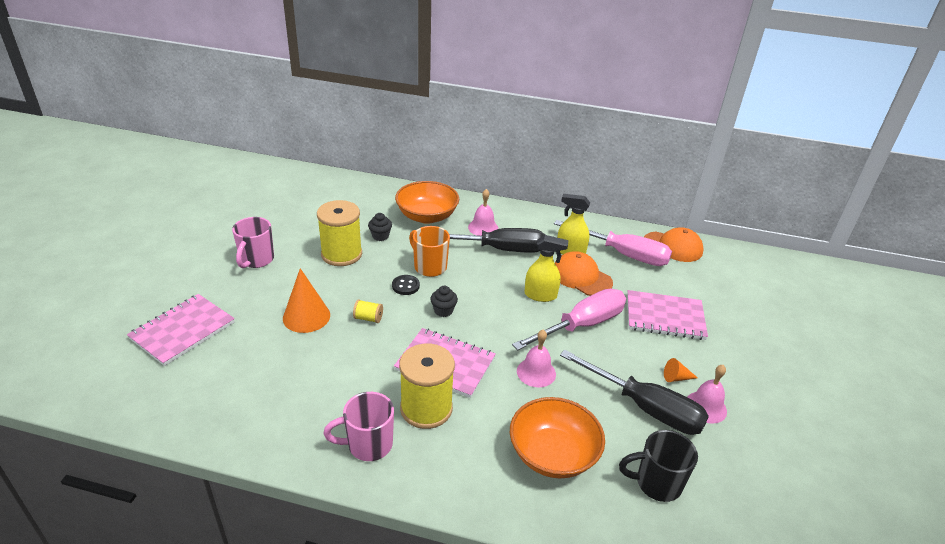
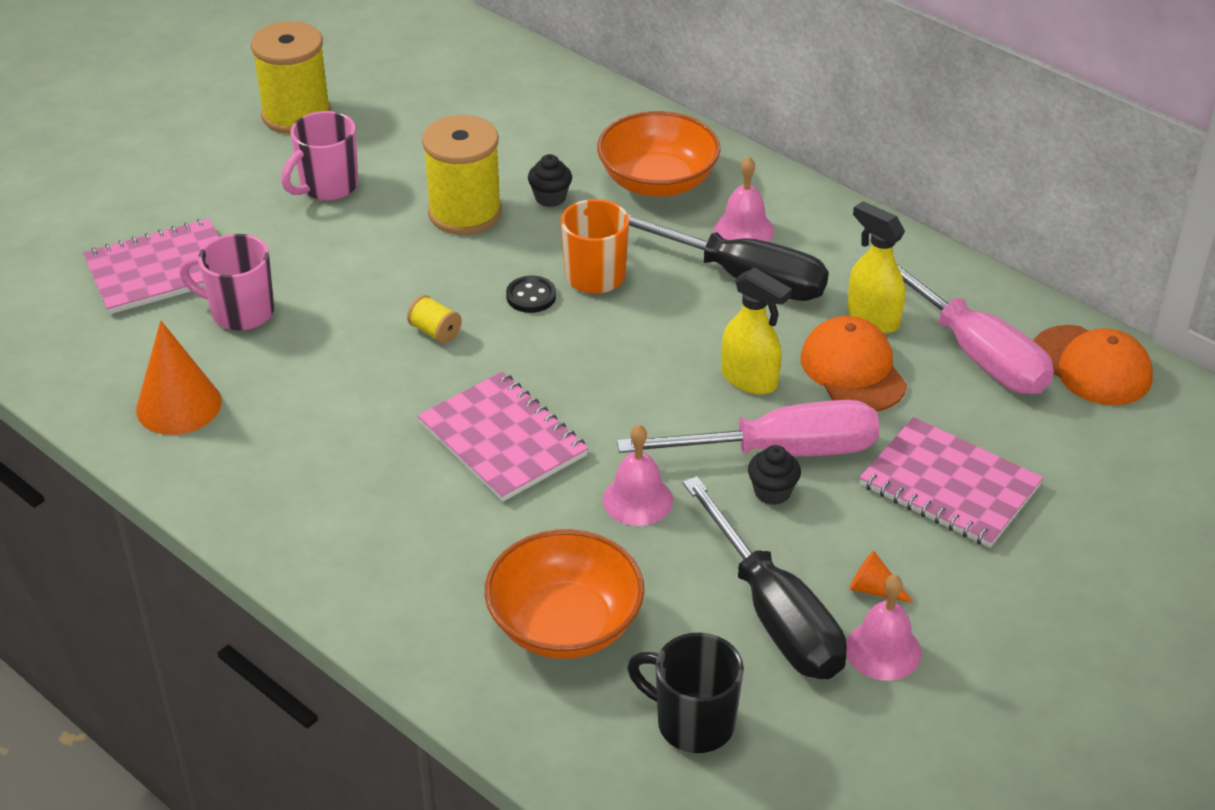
camera: 30 degrees right, 5 degrees up
(306, 316) = (344, 301): orange cone -> orange cone (178, 405)
(368, 445) = (310, 515): pink mug -> pink mug (240, 312)
(426, 408) = (426, 494): yellow spool -> yellow spool (296, 115)
(443, 311) = (562, 355): black cupcake -> black cupcake (772, 492)

